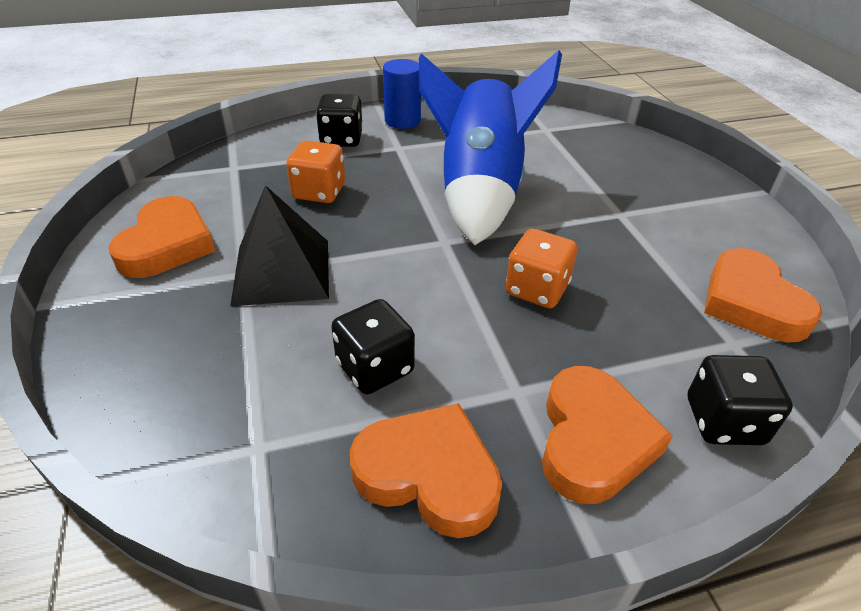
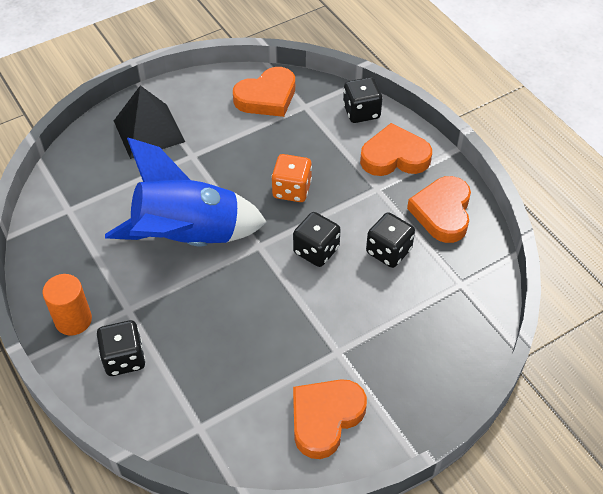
camera: 105 degrees left, 10 degrees up
(167, 245) = (325, 418): orange heart -> orange heart turned 45 degrees counterclockwise
(281, 271) = (326, 329): black pyramid -> black pyramid (149, 131)
(319, 192) = (220, 343): orange dice -> none
(402, 120) = (73, 320): blue cylinder -> orange cylinder
(413, 289) = (316, 250): none -> black dice

